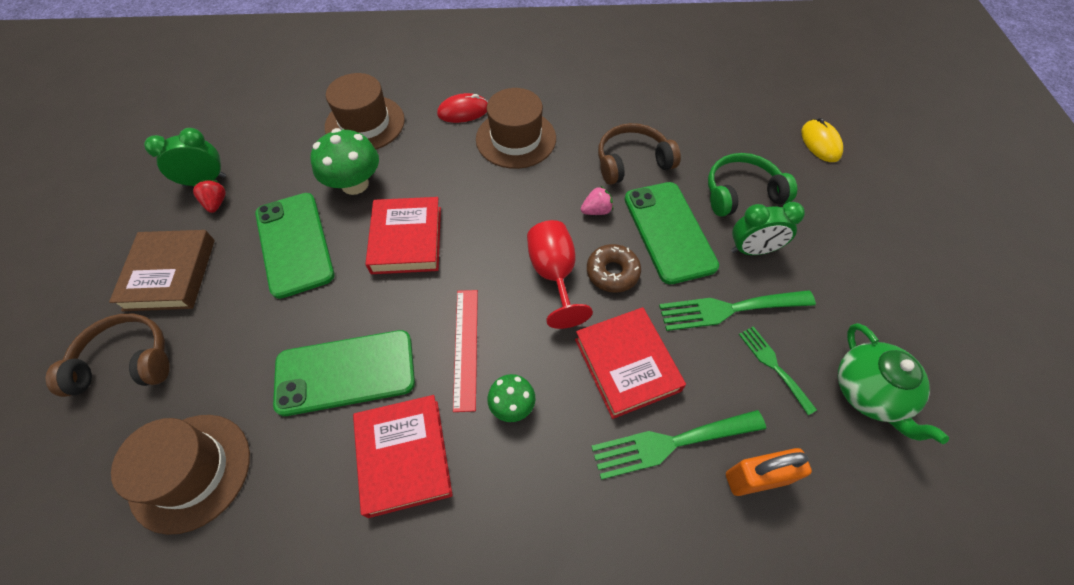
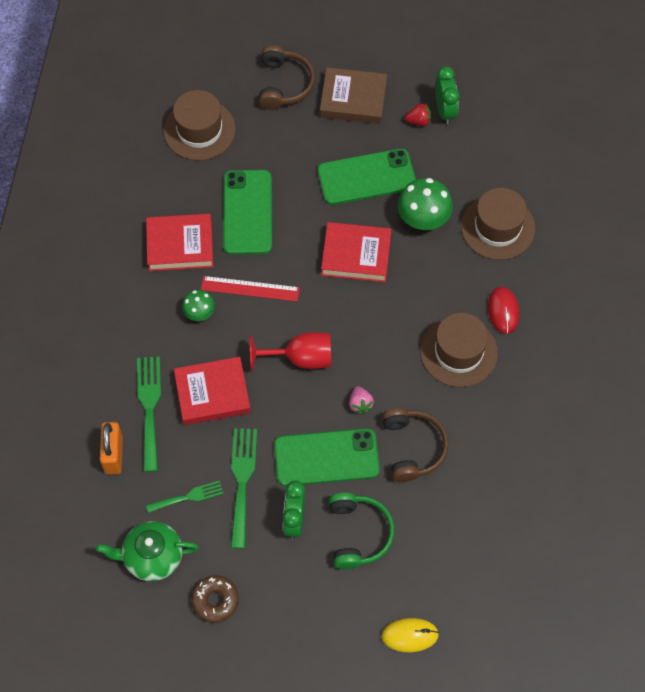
camera: 100 degrees right, 5 degrees up
(612, 272) = (294, 402): brown donut -> brown donut (215, 600)

